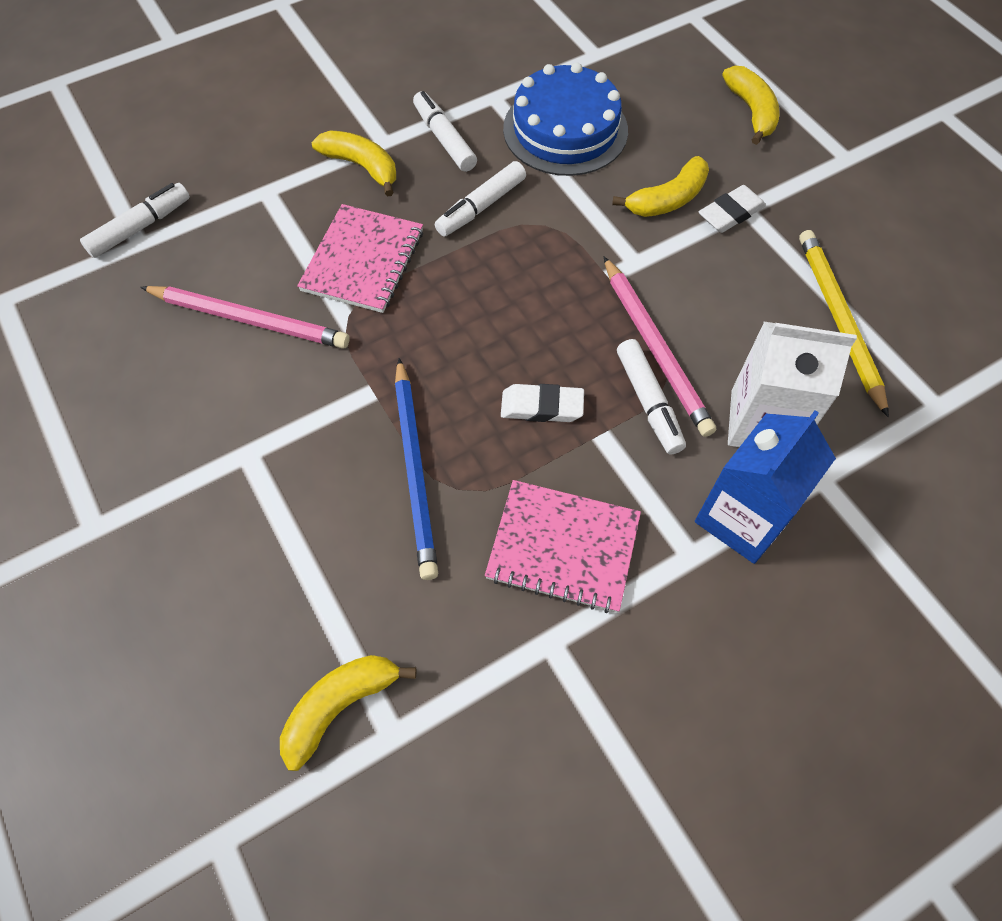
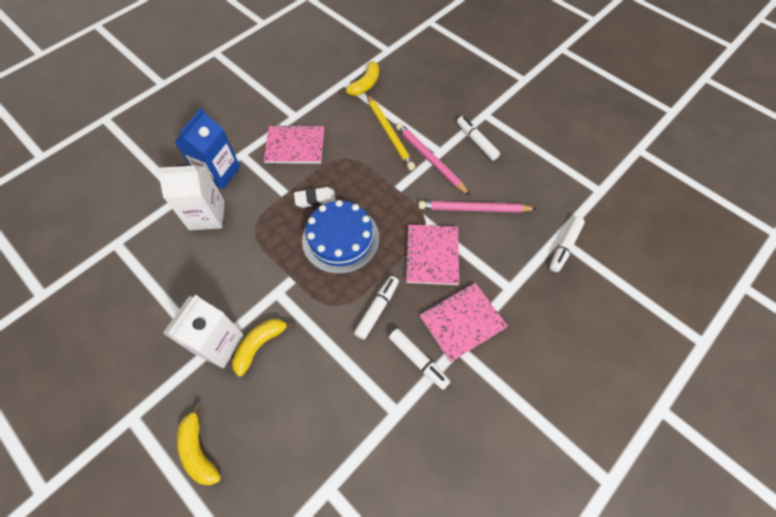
camera: 165 degrees right, 0 degrees up
(362, 166) = (462, 322): yellow banana -> pink notebook
(415, 469) = (365, 161): blue pencil -> none
(565, 129) = (337, 392): blue cake -> blue cake (340, 239)
(648, 402) = (263, 213): white marker -> white marker (476, 142)
(655, 348) = (262, 241): pink pencil -> pink pencil (430, 160)
(731, 213) = (218, 343): white eraser -> white carton
(838, 320) = (159, 281): yellow pencil -> yellow pencil (389, 133)

